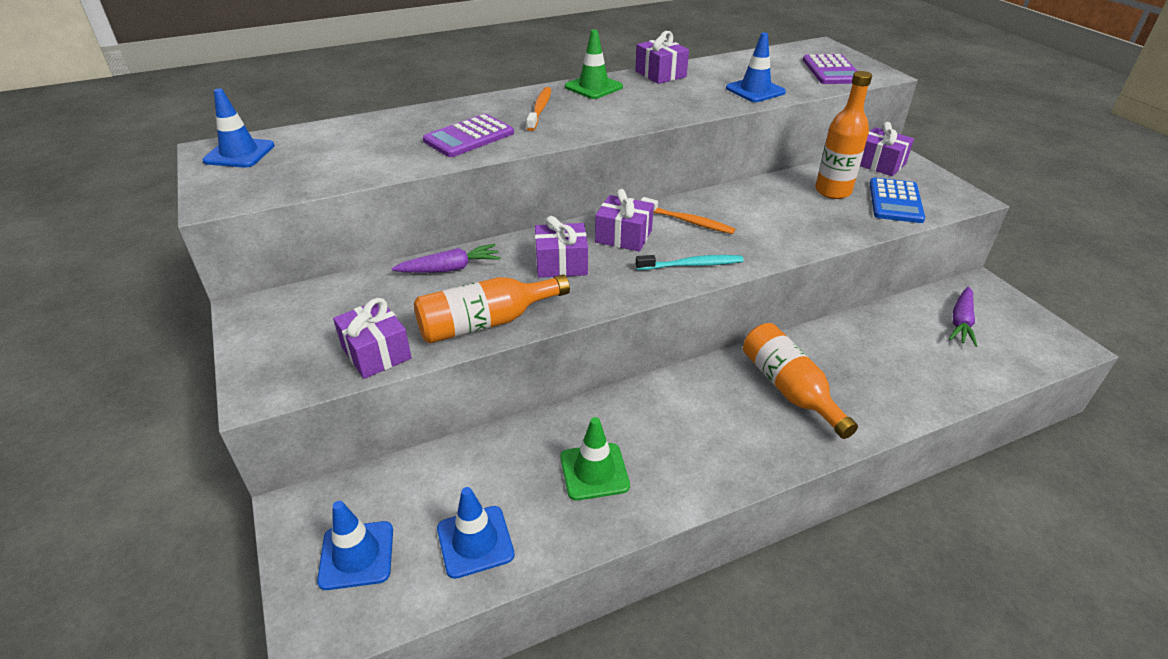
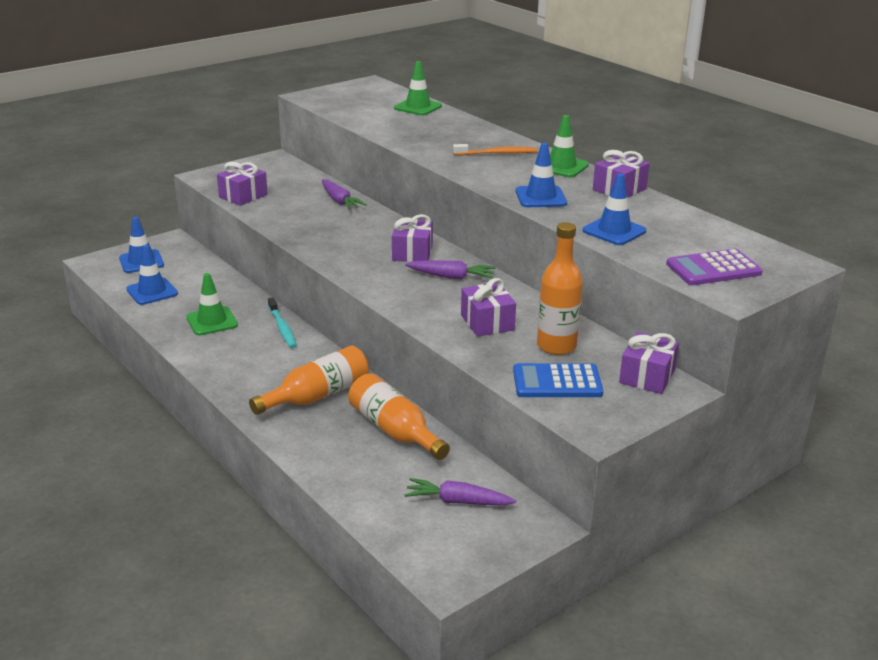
camera: 75 degrees right, 10 degrees down
(239, 153) = (368, 89): blue traffic cone -> blue traffic cone (540, 197)
(349, 131) = (418, 107): none -> green traffic cone
(469, 137) = (430, 139): purple calculator -> none
(486, 323) = (281, 220): orange bottle -> orange bottle (394, 430)
(561, 264) = (361, 234): purple gift -> purple gift (487, 322)
(688, 221) = (451, 277): orange toothbrush -> purple carrot
(692, 265) = (381, 282): turquoise toothbrush -> turquoise toothbrush (282, 328)

